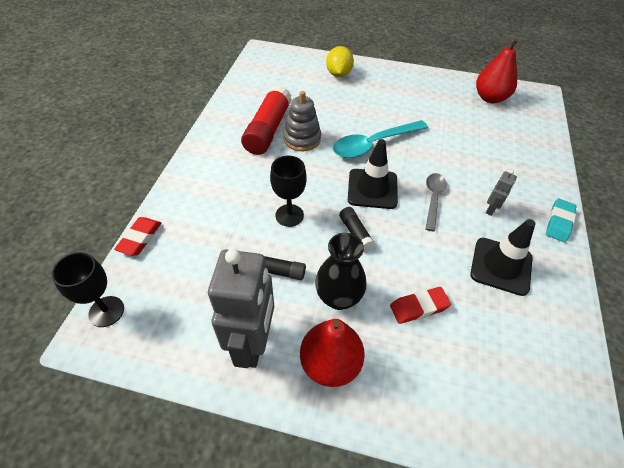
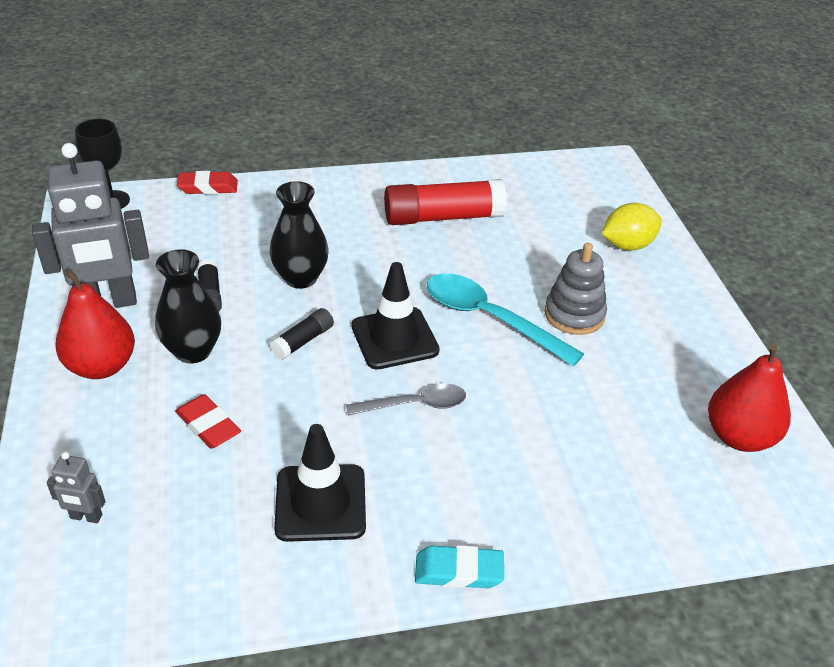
camera: 65 degrees right, 10 degrees down
(289, 215) = (300, 278): black goblet -> black vase
(302, 139) = (447, 250): grey stacking toy -> grey stacking toy (574, 315)
(491, 209) = (434, 476): grey robot -> grey robot (86, 517)

